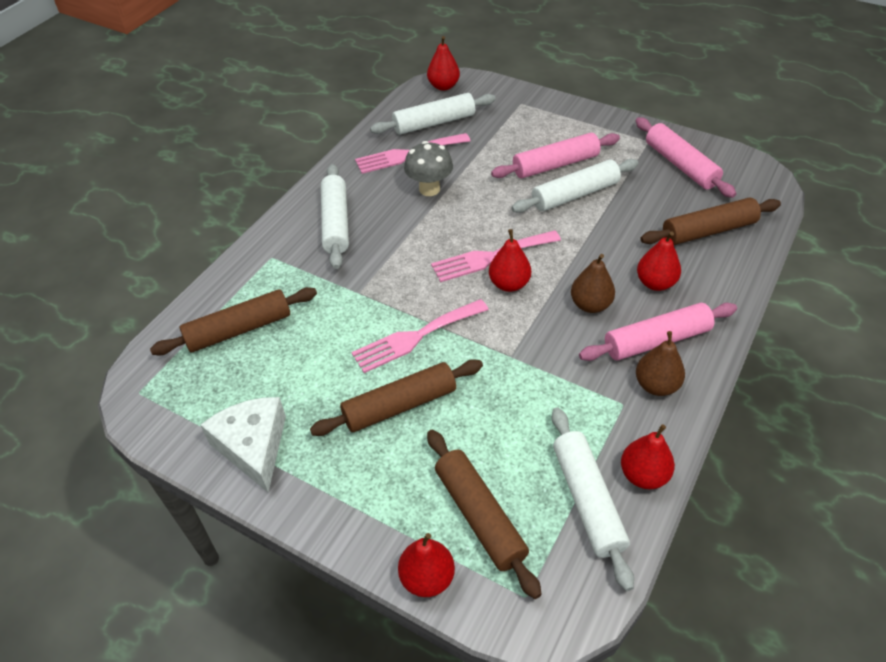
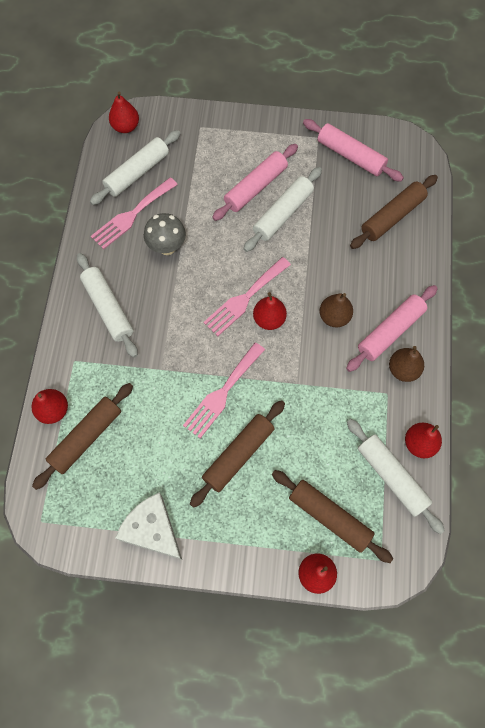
camera: 25 degrees left, 20 degrees up
(655, 283) = (372, 280): red pear -> red pear (53, 410)

